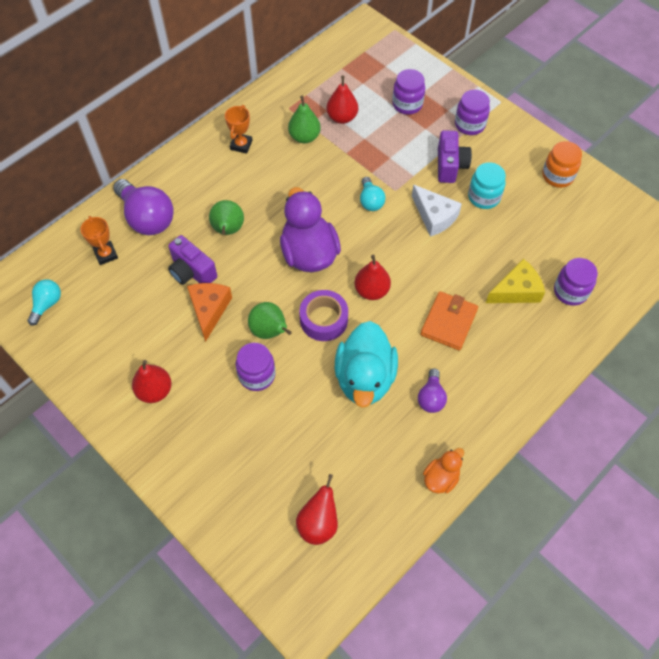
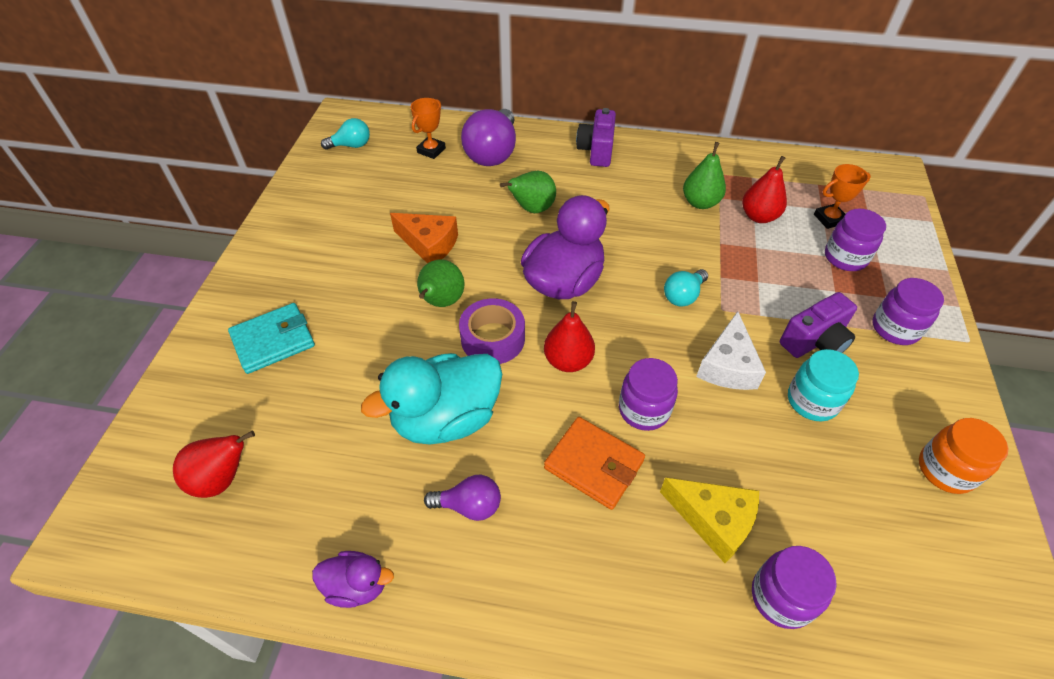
camera: 55 degrees right, 10 degrees down
(155, 391) = (309, 255): red pear -> none
(192, 271) = (462, 210): purple camera -> purple camera (596, 151)
(209, 310) = (429, 244): orange cheese -> orange cheese turned 60 degrees clockwise
(223, 449) = (273, 341): none -> turquoise wallet
(241, 145) = (637, 166): orange trophy -> orange trophy (829, 219)
(257, 375) = (380, 320): purple jar -> purple jar (644, 410)
(431, 397) = (469, 506): purple light bulb -> purple light bulb turned 150 degrees counterclockwise
(441, 478) = (357, 586): orange duck -> purple duck
(448, 322) = (594, 465): orange wallet -> orange wallet turned 45 degrees clockwise

